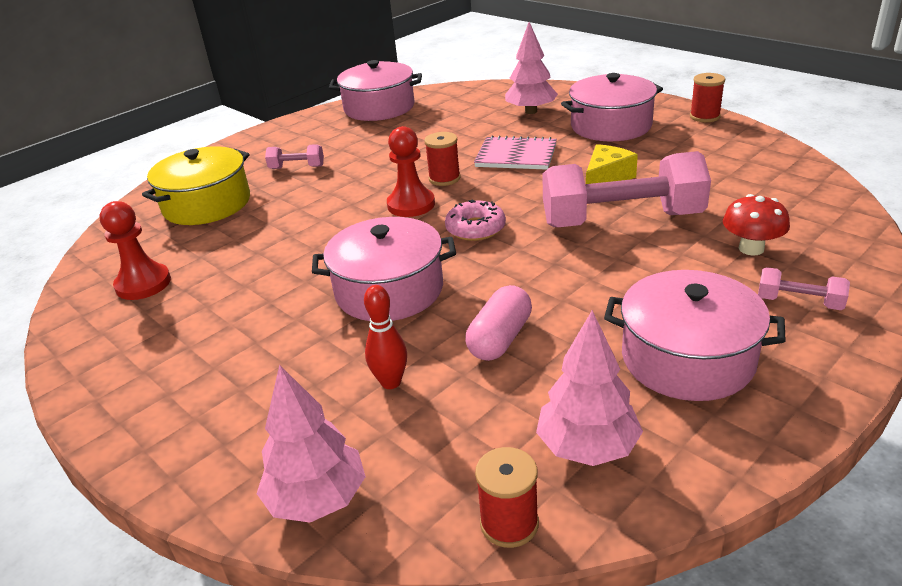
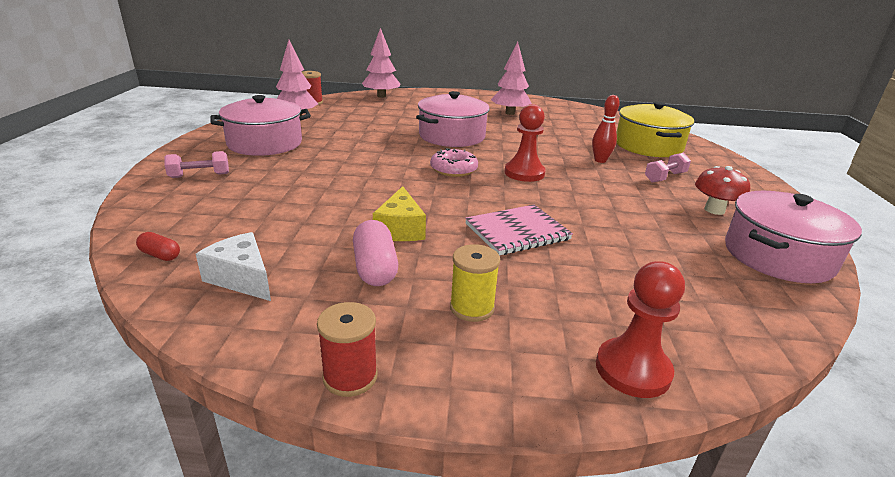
camera: 135 degrees right, 5 degrees down
(143, 284) = (574, 116): red pawn -> red pawn (632, 370)
(391, 382) = (398, 115): red bowling pin -> red bowling pin (600, 160)
(444, 178) = (539, 195): red spool -> none
(500, 339) = (367, 132): pink capsule -> pink capsule (375, 268)
(531, 111) = (608, 305): pink tree -> pink tree (510, 113)
(611, 126) = (472, 308): pink pot -> yellow spool
(622, 220) = (353, 197): pink dumbbell -> none
(751, 248) = (237, 199): red mushroom -> red mushroom (714, 210)
(756, 171) = (242, 278): none -> white cheese
(827, 203) = (160, 255): none -> red capsule

